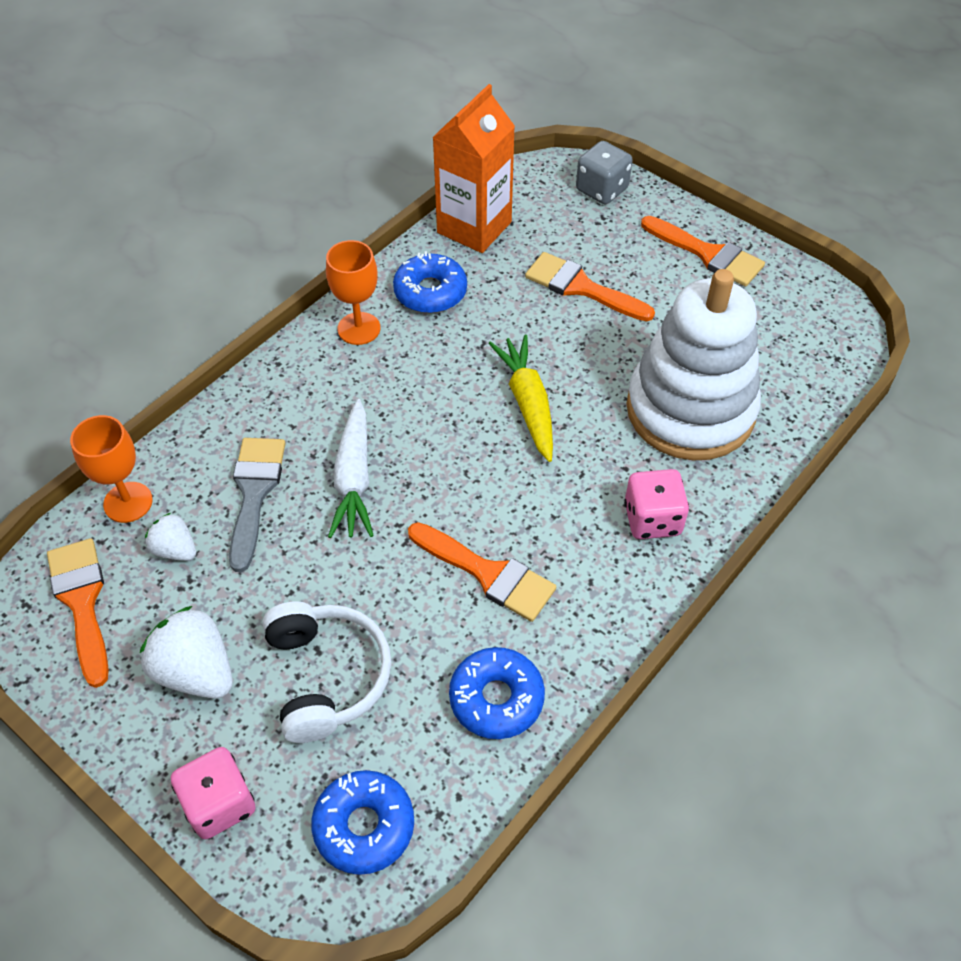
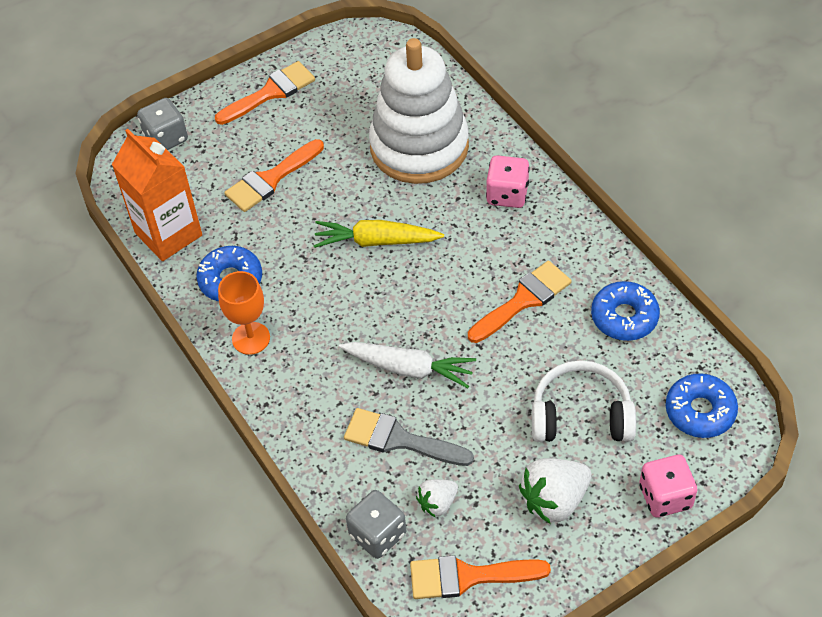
camera: 70 degrees left, 0 degrees up
(128, 502) = (377, 534): orange goblet -> grey dice

